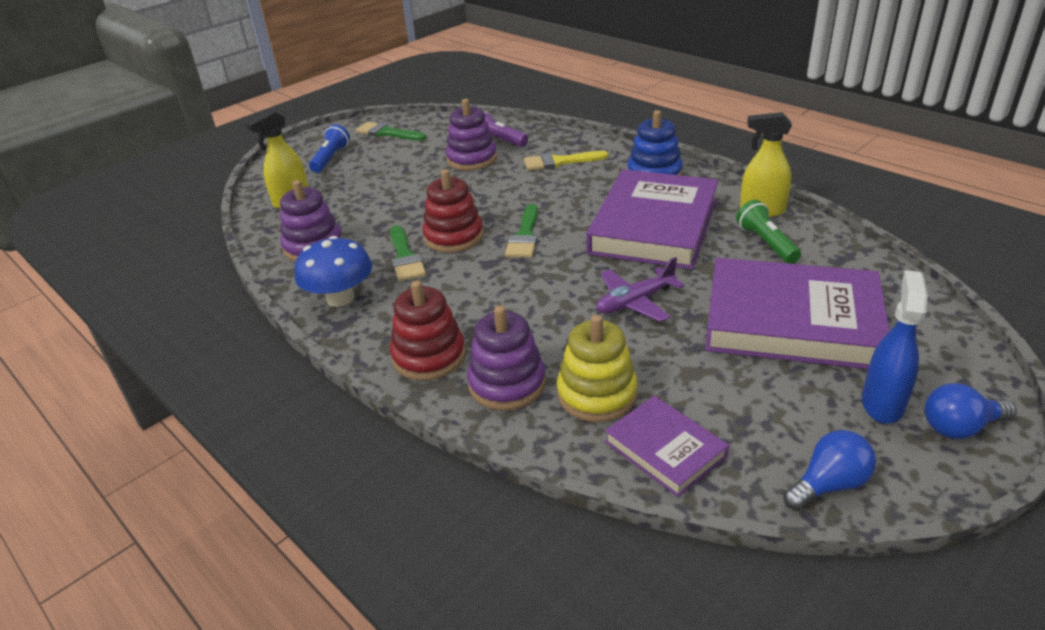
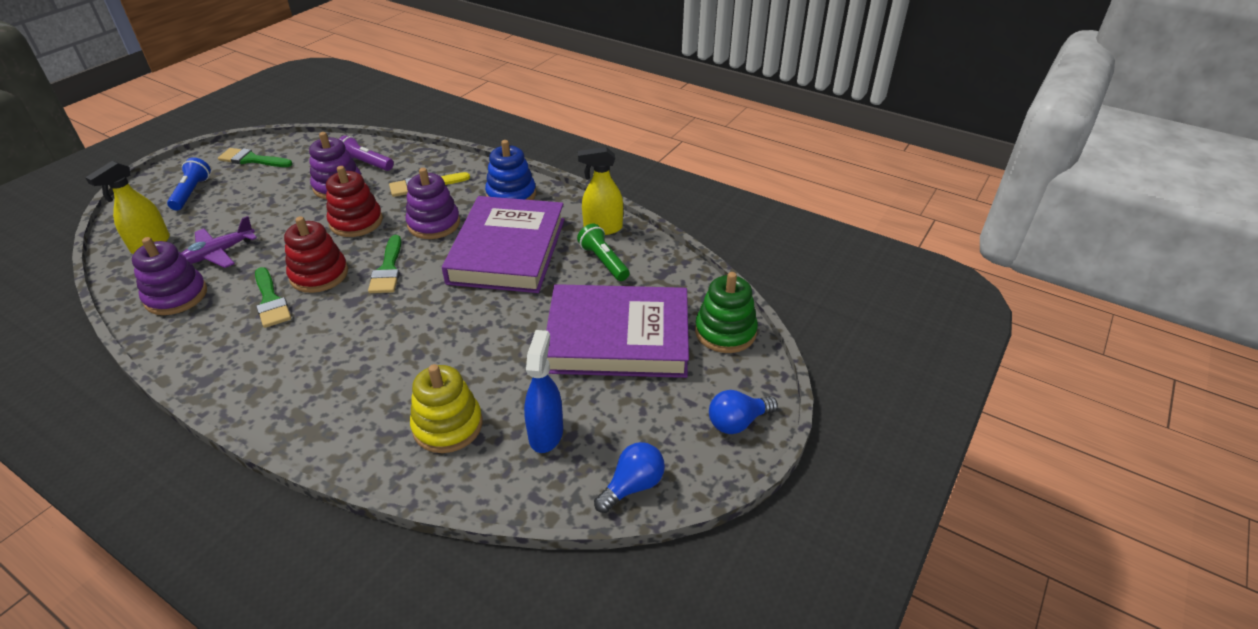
camera: 15 degrees left, 5 degrees up
(340, 298) = (205, 351): blue mushroom -> none
(429, 356) = (294, 404): red stacking toy -> red stacking toy (356, 222)
(507, 384) = (367, 424): purple stacking toy -> purple stacking toy (434, 224)
(635, 302) = (486, 330): purple plane -> purple plane (218, 253)
(665, 449) = (503, 471): purple book -> none
(882, 404) = (681, 408): blue spray bottle -> blue spray bottle (546, 433)
(928, 326) = (725, 332): none -> green stacking toy

